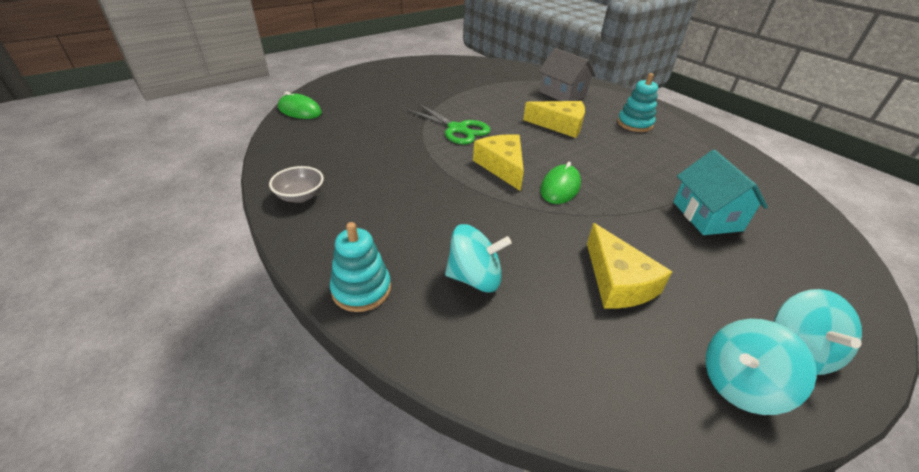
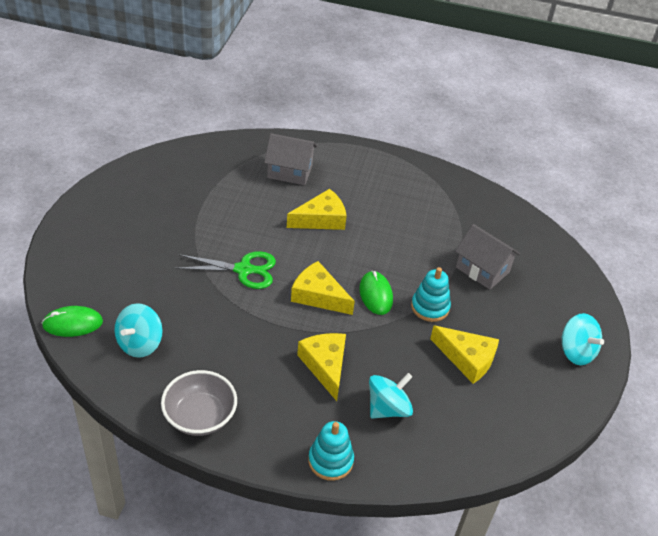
camera: 40 degrees left, 5 degrees up
(300, 196) = (200, 416): grey bowl -> grey bowl, size x1.54
(450, 214) = (325, 366): none -> yellow cheese
(634, 124) = (375, 186): turquoise stacking toy -> turquoise stacking toy (430, 307)
(707, 216) = (482, 269): turquoise house -> grey house
(740, 384) = (561, 390): turquoise spinning top -> turquoise spinning top (140, 343)

